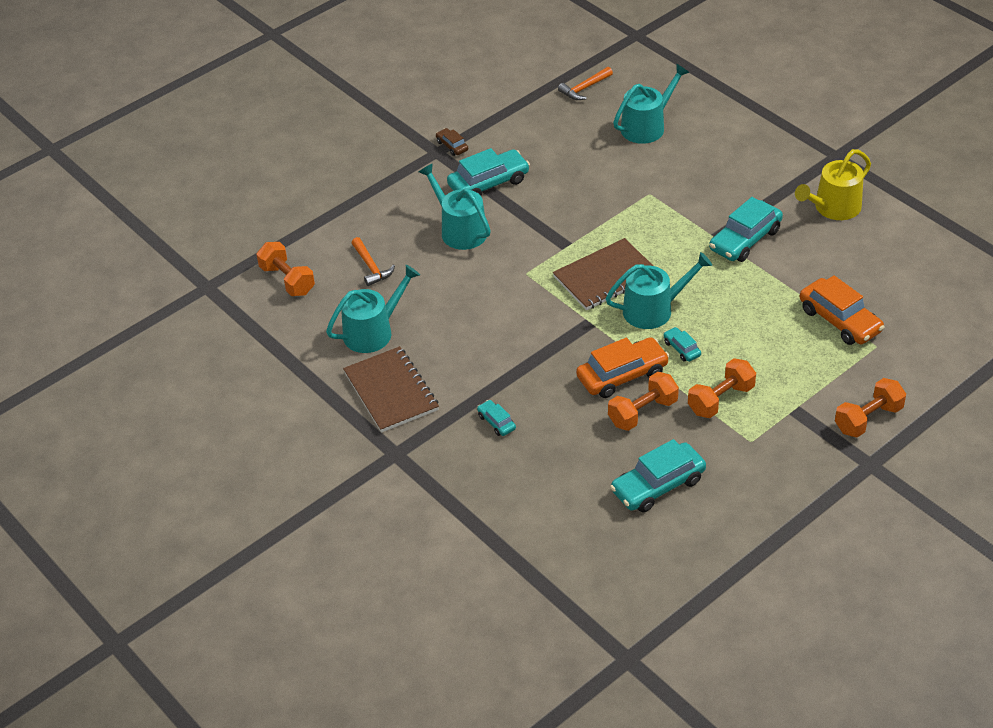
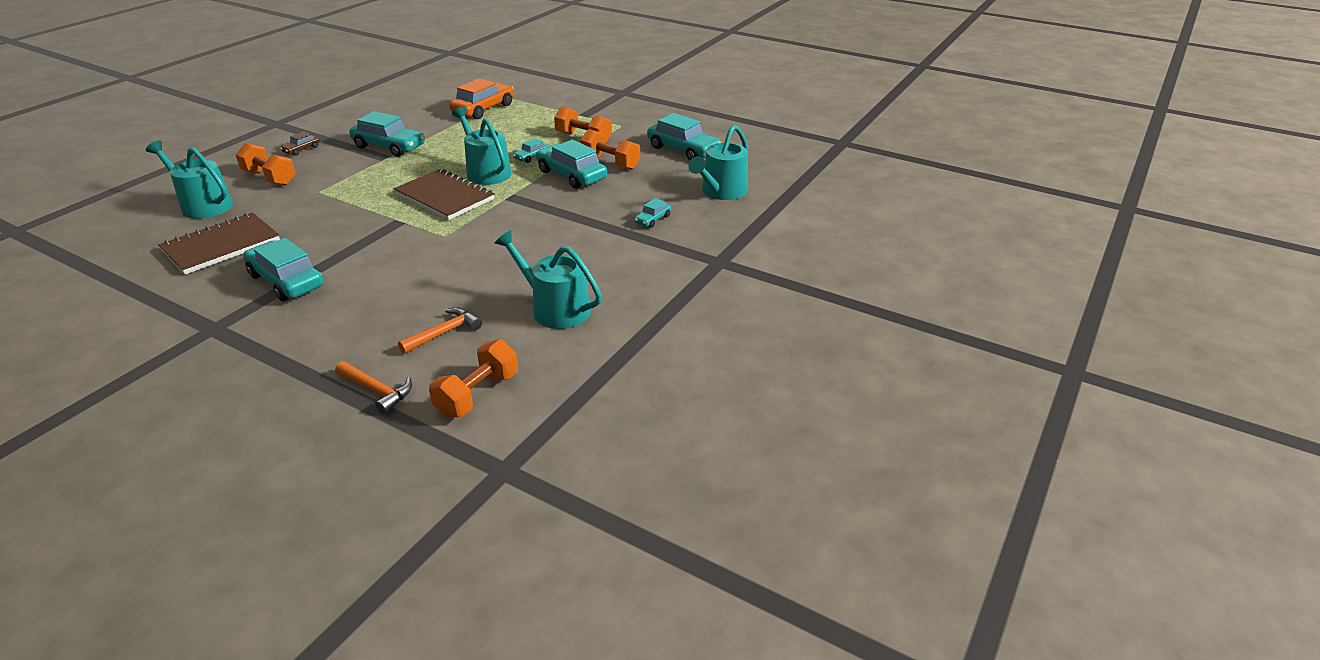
camera: 110 degrees left, 10 degrees down
(391, 391) = (640, 280): brown notebook -> brown notebook (221, 245)
(452, 146) = (202, 319): brown car -> brown car (301, 149)
(460, 230) = (374, 285): turquoise watering can -> turquoise watering can (721, 192)
(584, 88) = (112, 248): orange hammer -> orange hammer (377, 391)
(622, 375) = (571, 175): orange car -> turquoise car
(833, 208) = (347, 120): yellow watering can -> none
(868, 419) = (582, 95): orange dumbbell -> orange dumbbell (269, 178)

